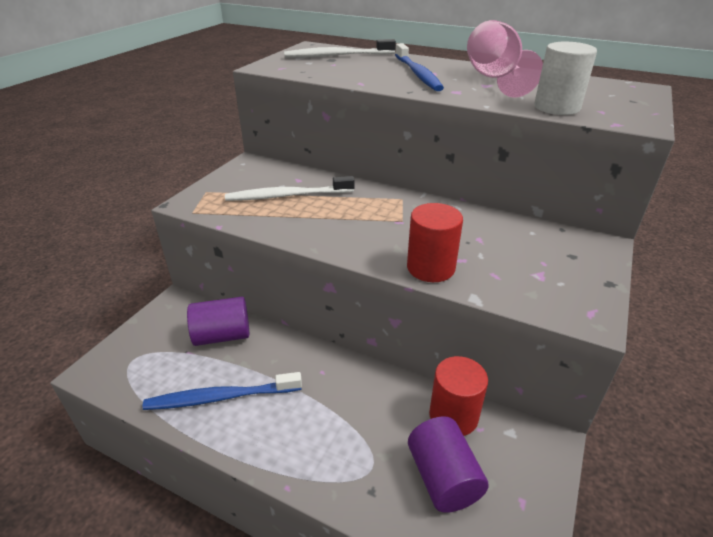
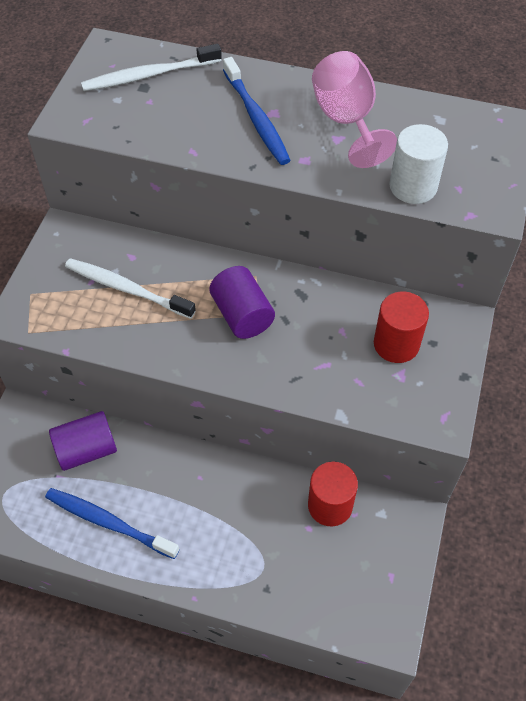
camera: 10 degrees left, 20 degrees up
(220, 397) = (108, 522): blue toothbrush -> blue toothbrush turned 45 degrees clockwise
(287, 196) = (126, 288): white toothbrush -> white toothbrush turned 45 degrees clockwise
(430, 268) = (297, 381): red cylinder -> red cylinder (396, 344)
(443, 478) = (325, 566): purple cylinder -> purple cylinder (242, 315)

